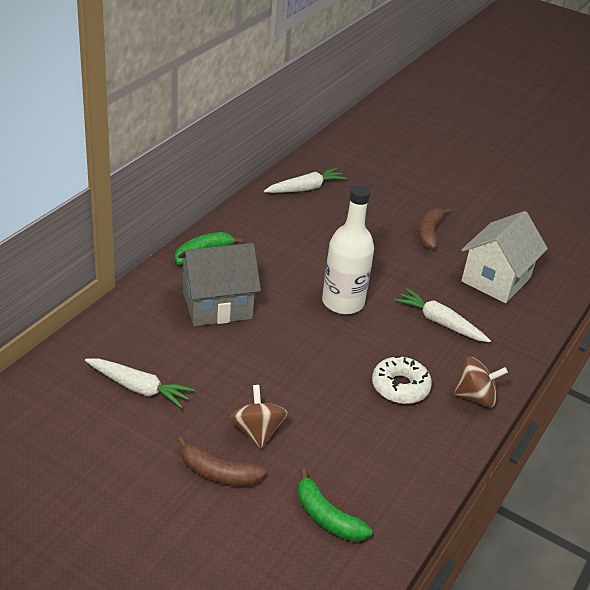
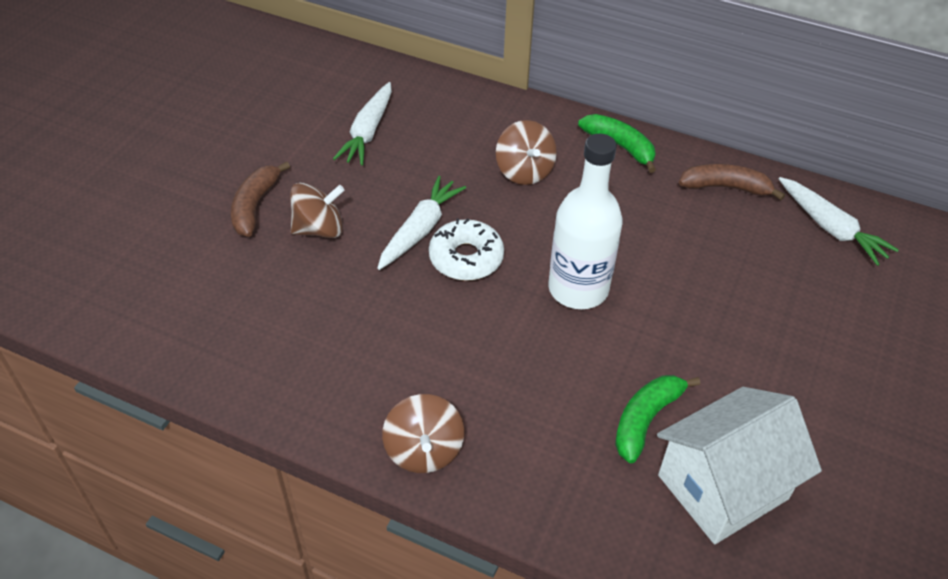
camera: 85 degrees right, 10 degrees up
(217, 305) = (524, 171): grey house -> brown spinning top
(327, 517) = (198, 299): green banana -> green banana (645, 420)
(400, 387) = (424, 359): white donut -> white donut (466, 258)
(429, 233) = (805, 388): brown banana -> brown banana (725, 187)
(440, 322) = (577, 405): white carrot -> white carrot (420, 230)
(496, 279) = (723, 487): white house -> white house turned 60 degrees counterclockwise

